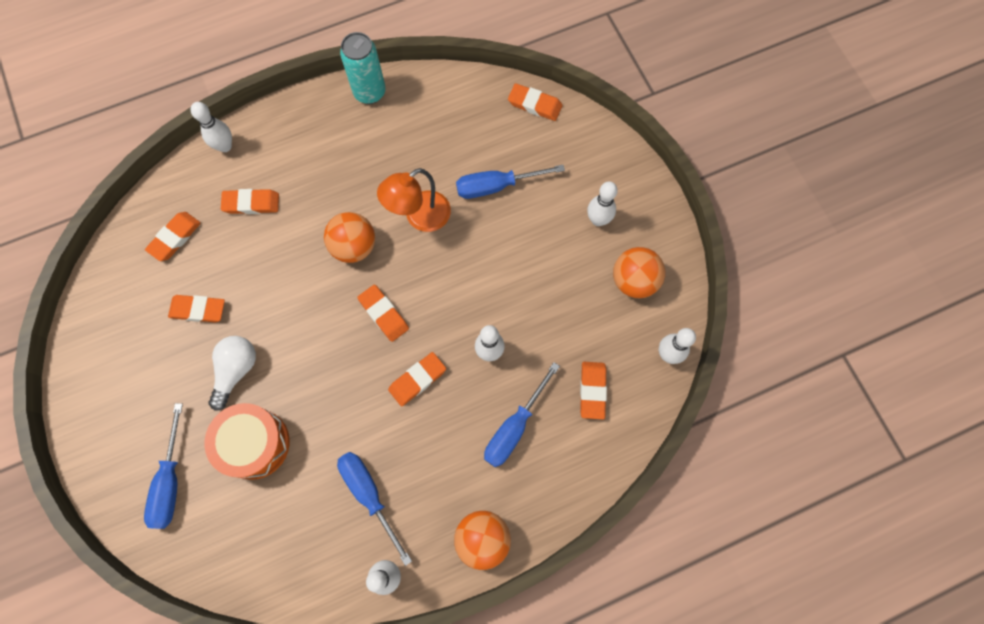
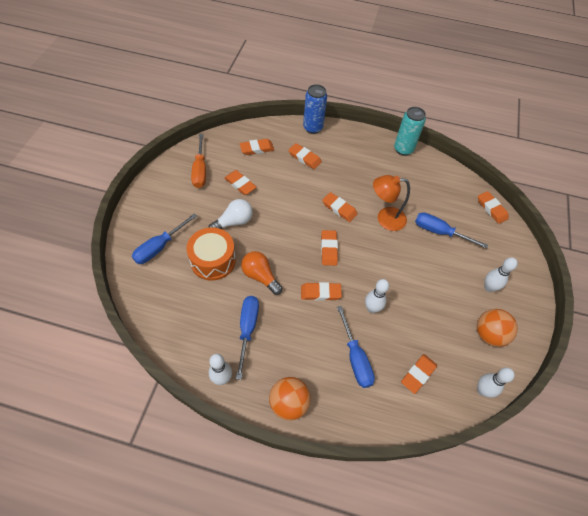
camera: 35 degrees right, 15 degrees down
(125, 331) = (200, 170): none -> orange screwdriver
(225, 146) = (313, 128): white bowling pin -> blue can
(330, 417) = (260, 276): none -> orange light bulb
(354, 246) = (339, 209): orange ball -> orange eraser
(514, 427) = (355, 358): blue screwdriver -> blue screwdriver turned 90 degrees counterclockwise

